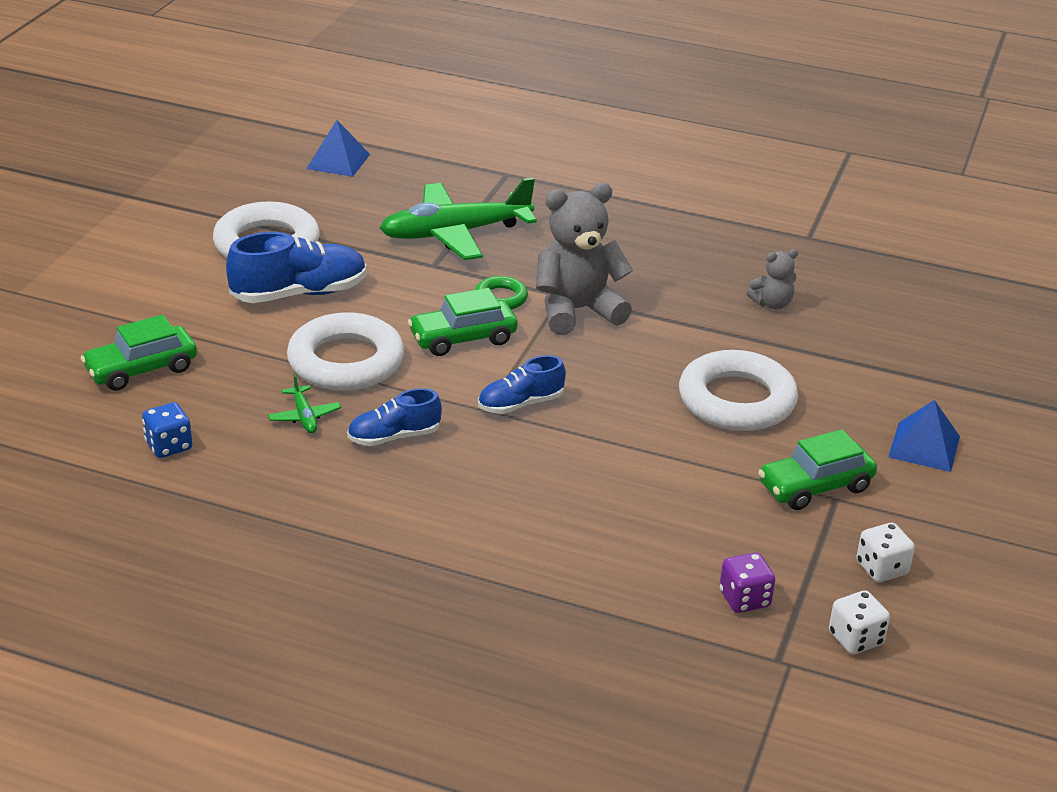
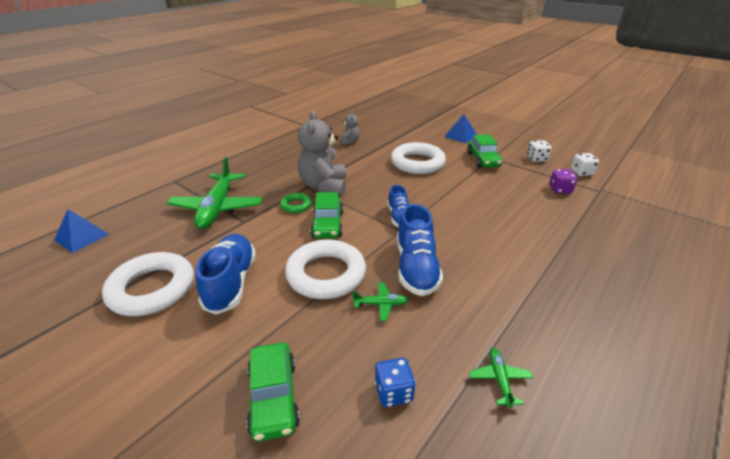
camera: 70 degrees left, 0 degrees up
(209, 523) = (499, 379): none -> green plane
(394, 437) = (416, 268): blue shoe -> blue shoe, size x1.63

